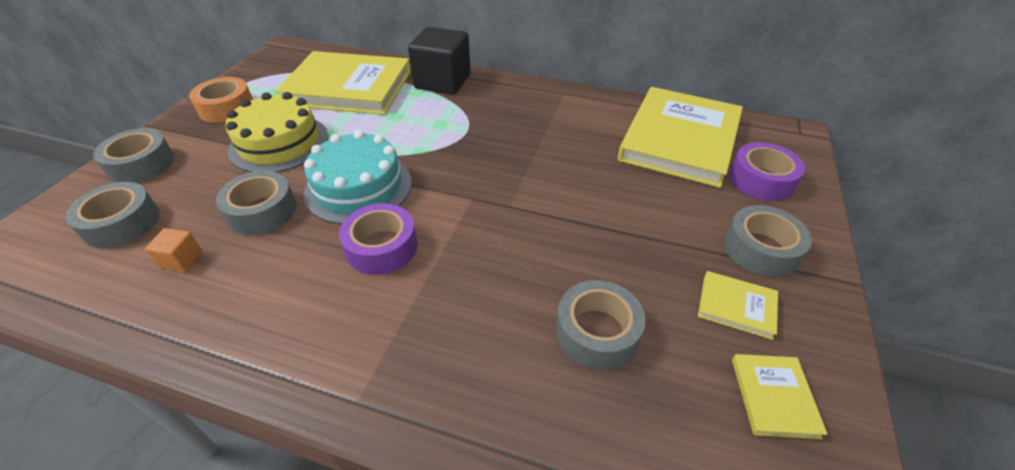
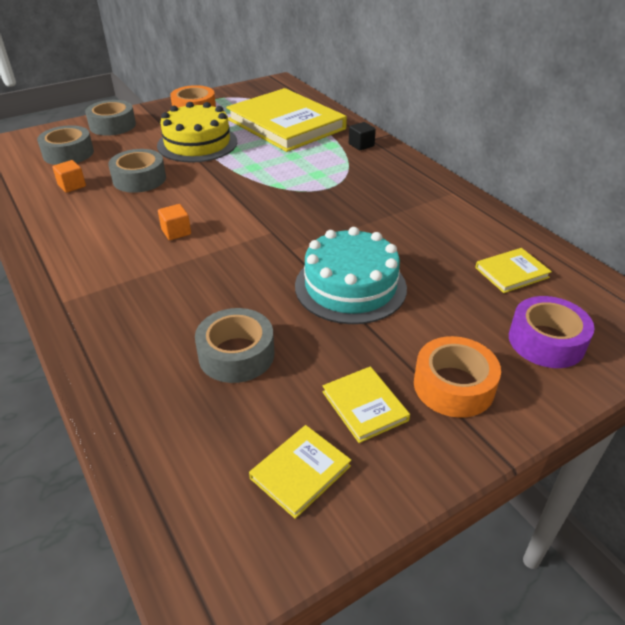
camera: 40 degrees right, 5 degrees down
(358, 187) = (209, 191): turquoise cake -> turquoise cake (350, 286)
(381, 247) = (176, 232): purple tape -> orange cube
(443, 82) = (361, 145): black cube -> black cube, size x0.44
(679, 140) = (511, 272): yellow book -> yellow book, size x0.41
(760, 249) = (453, 386): grey tape -> orange tape

